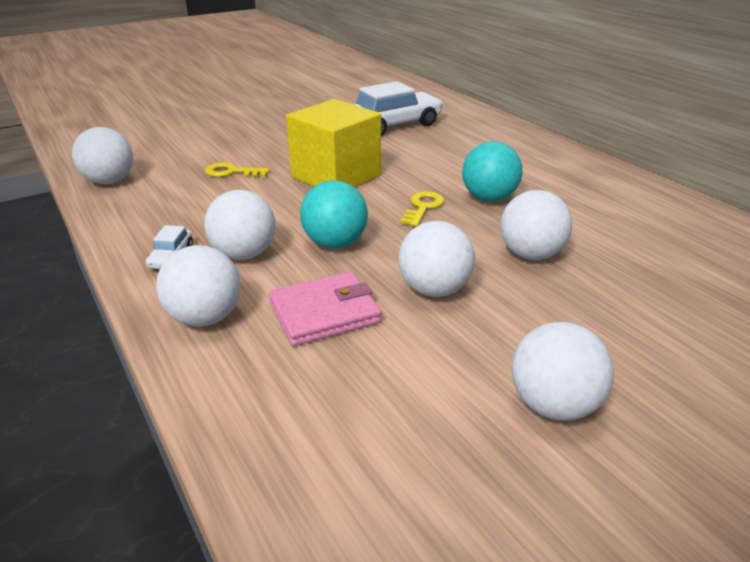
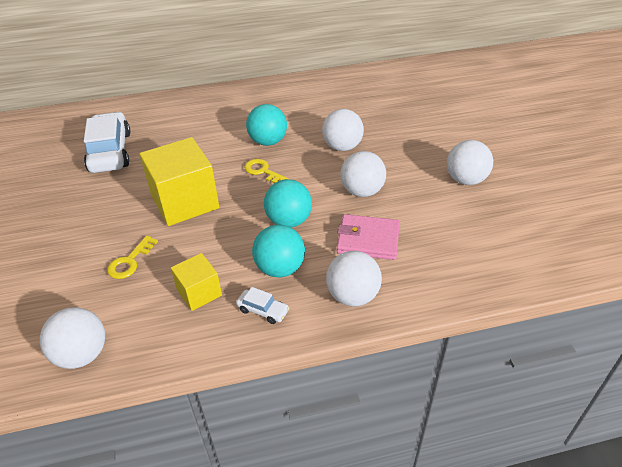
camera: 70 degrees left, 10 degrees up
(194, 215) = (199, 292): none -> yellow cube
(244, 254) = (280, 268): white ball -> turquoise ball
(324, 313) = (368, 240): pink wallet -> pink wallet turned 75 degrees counterclockwise

